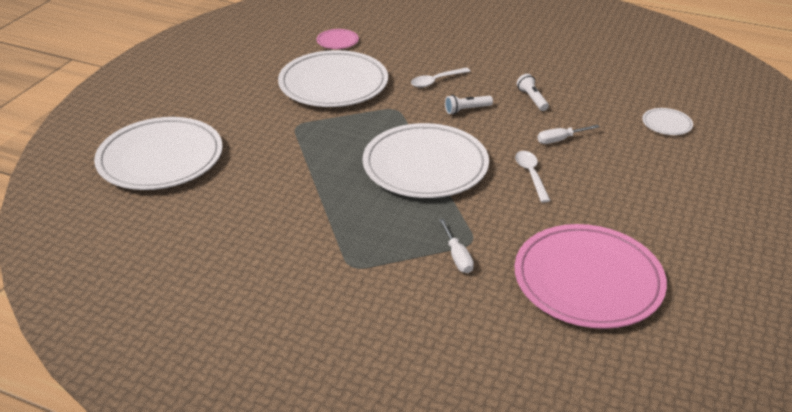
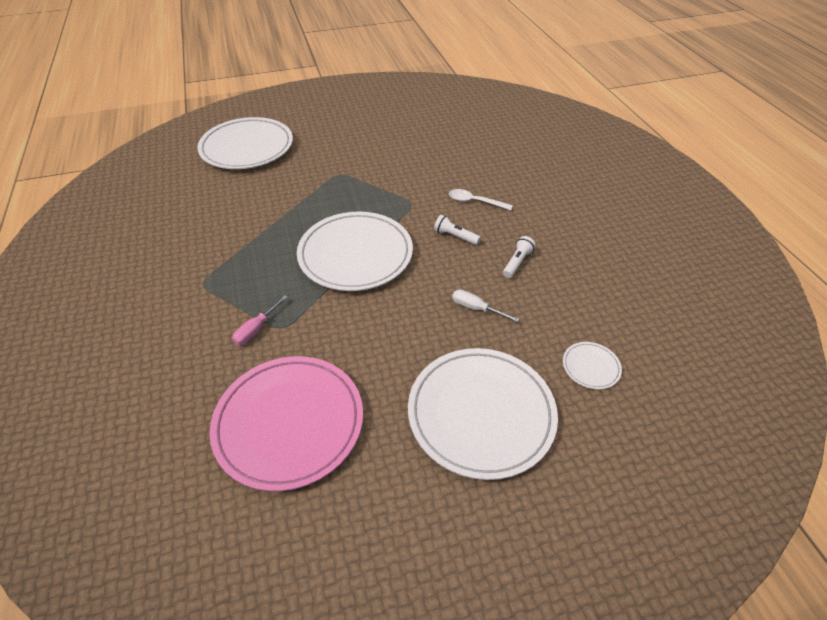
camera: 50 degrees right, 10 degrees up
(333, 84) = (409, 161): white plate -> white plate (481, 413)
(337, 41) = (465, 133): pink plate -> none
(457, 256) = (256, 329): white screwdriver -> pink screwdriver
(531, 175) = (404, 316): white spoon -> none

